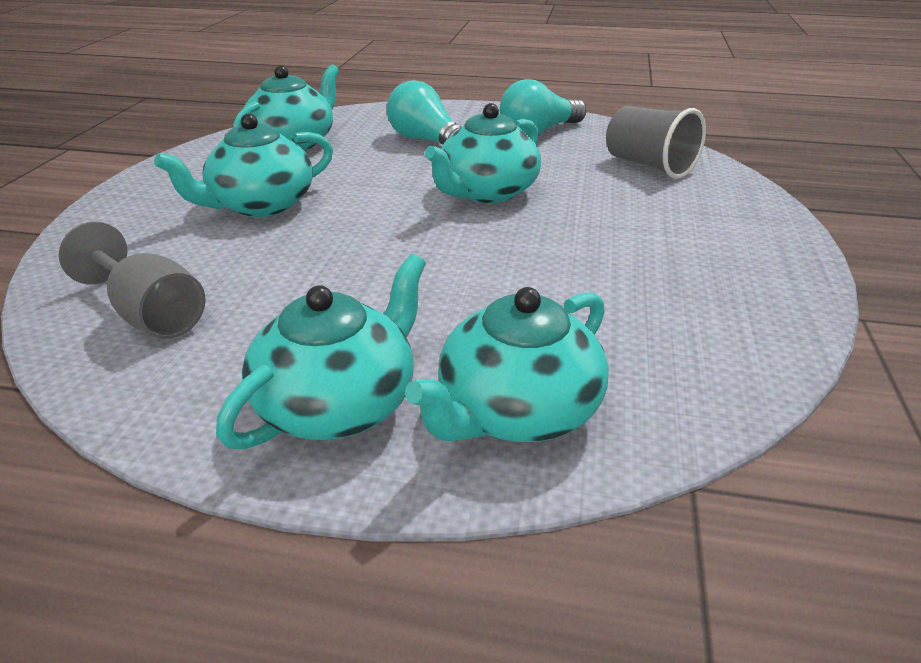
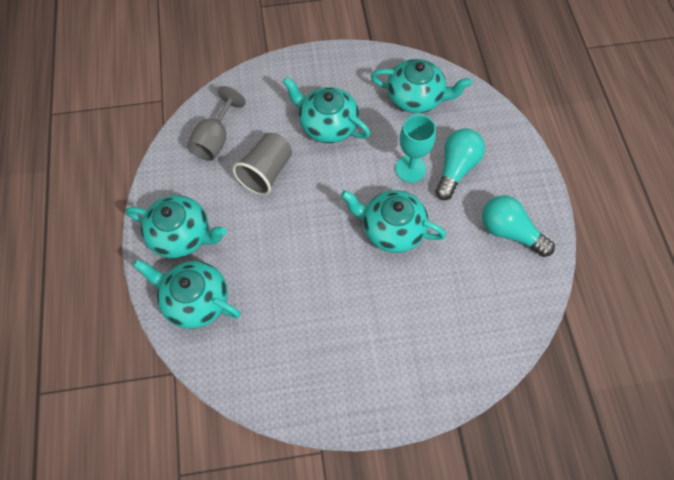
camera: 70 degrees right, 30 degrees up
(401, 165) = (410, 169): none -> turquoise goblet
(649, 166) = (479, 317): grey cup -> grey cup (266, 172)

